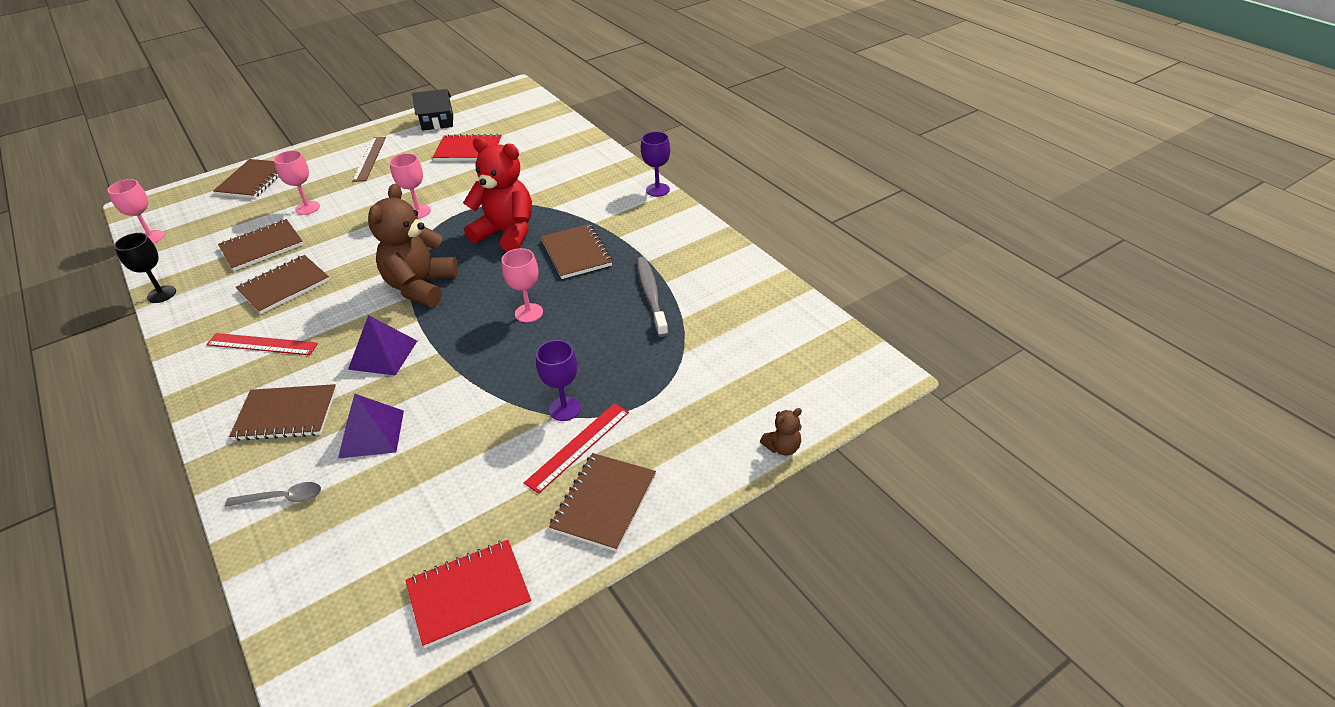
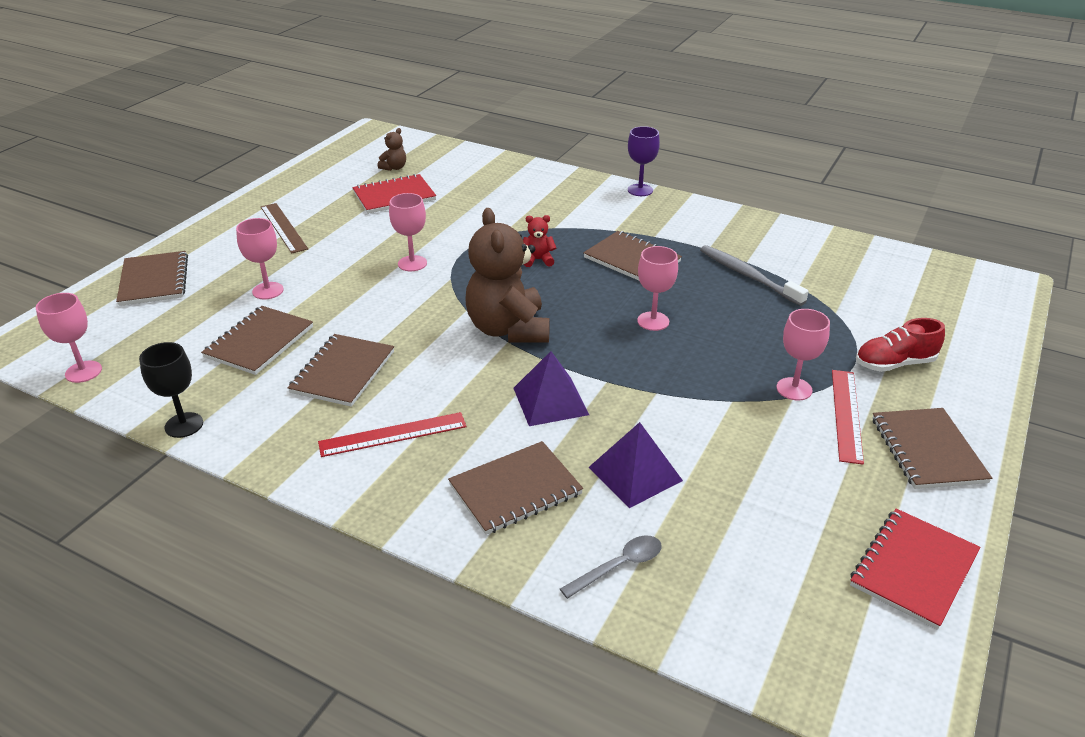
camera: 30 degrees left, 5 degrees down
(437, 122) = (323, 178): black house -> none
(506, 233) = (538, 260): red teddy bear -> red teddy bear, size x0.43
(564, 409) = (794, 389): purple goblet -> pink goblet
(674, 416) = (894, 364): none -> red shoe
(782, 447) = (1007, 358): brown teddy bear -> brown teddy bear (394, 168)

